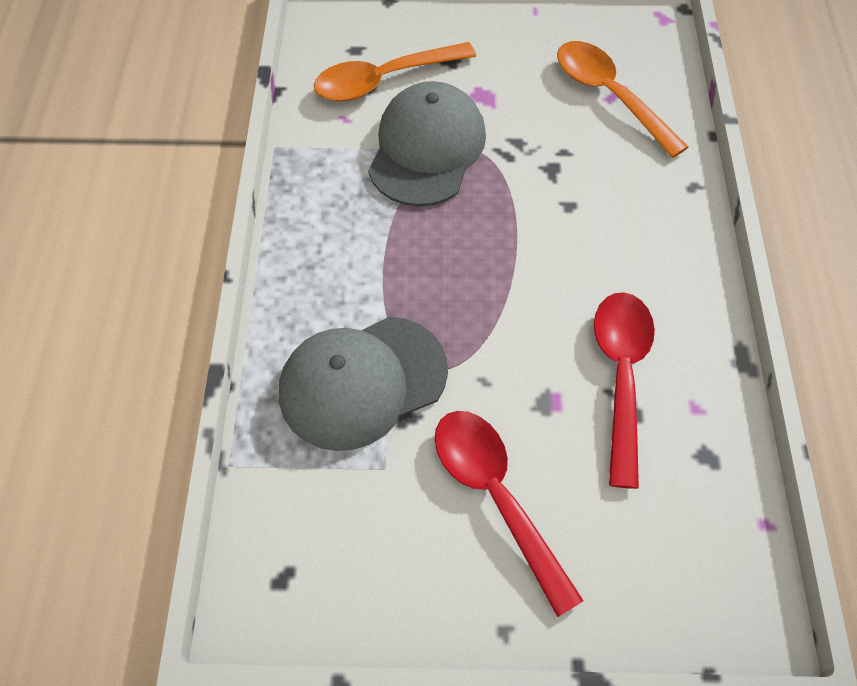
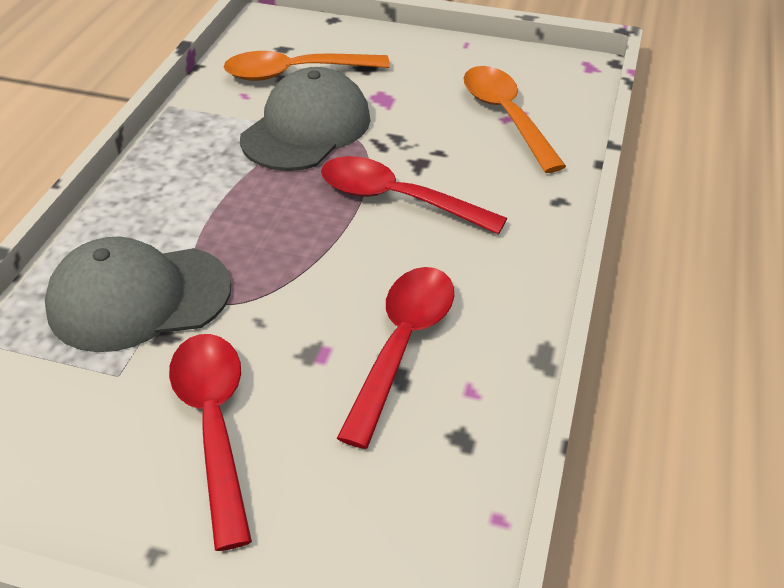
camera: 15 degrees right, 15 degrees down
(549, 216) = (397, 199): none -> red spoon

